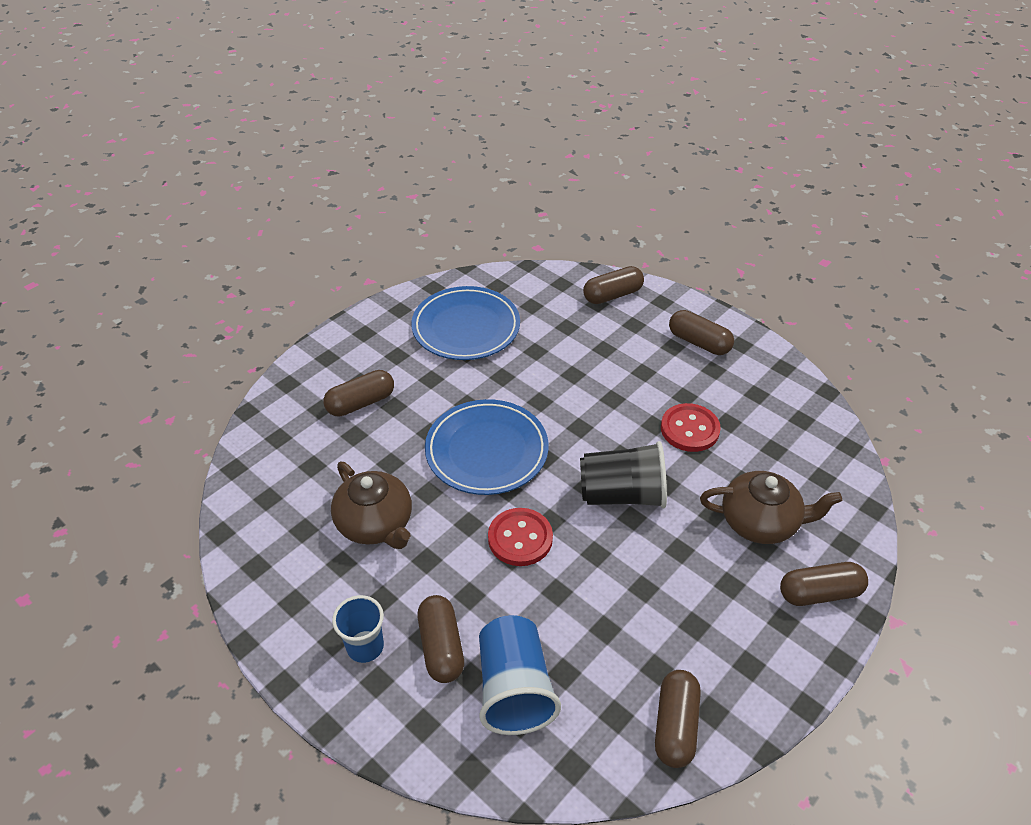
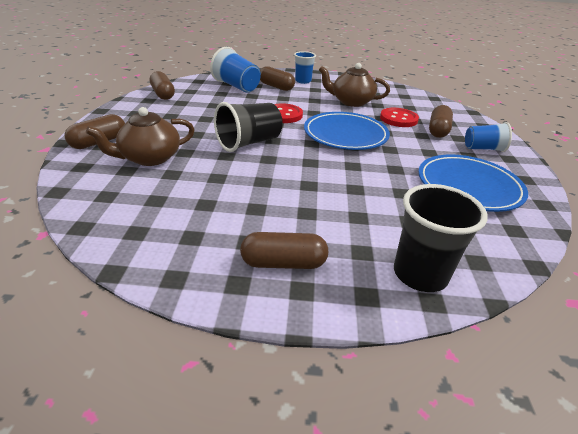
camera: 140 degrees right, 10 degrees down
(365, 355) = (483, 149): none -> blue cup
(612, 295) = (420, 274): brown capsule -> black cup
(689, 429) = (233, 188): red button -> red button (398, 119)

